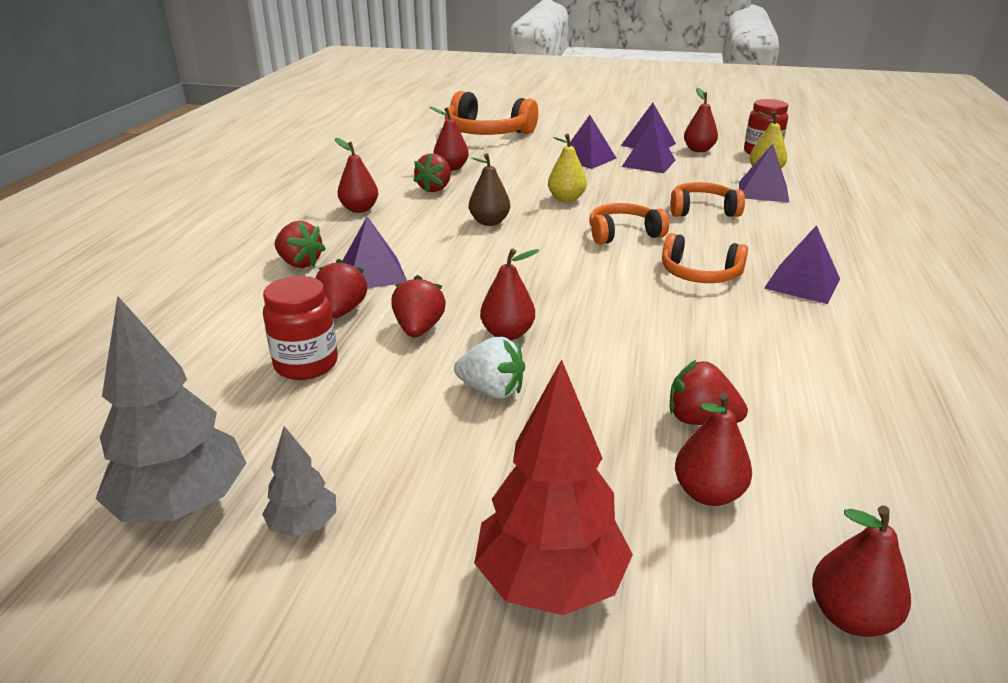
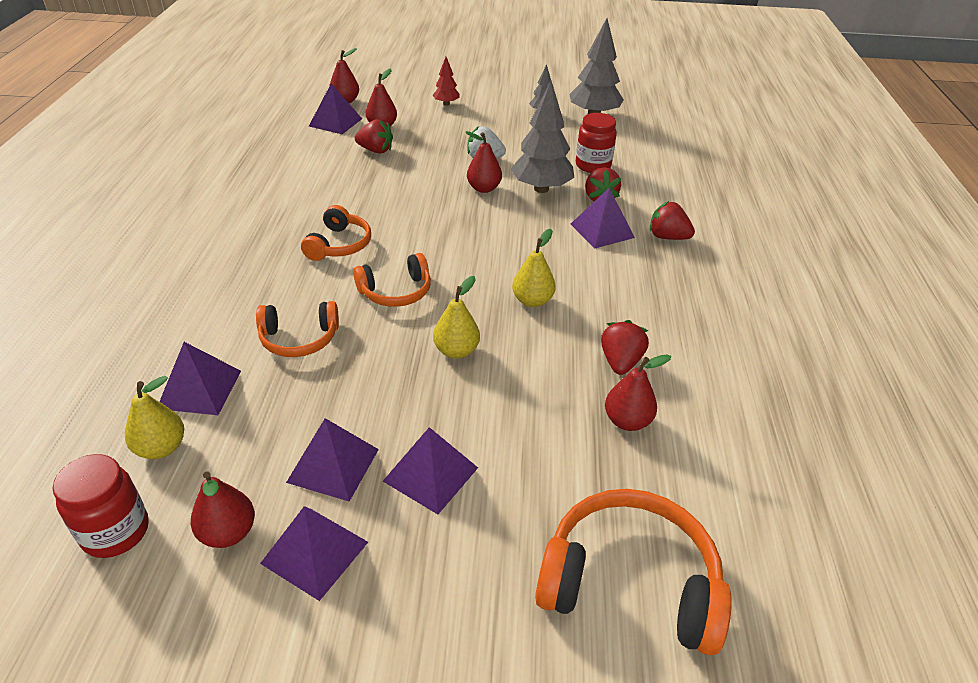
camera: 170 degrees right, 10 degrees up
(359, 209) = (677, 313): red pear -> none
(419, 329) = (541, 189): red strawberry -> grey tree
(489, 222) = (532, 301): brown pear -> yellow pear
(550, 582) = (446, 104): red tree -> red tree, size x0.52
(699, 274) = (339, 245): orange headphones -> orange headphones turned 90 degrees clockwise
(802, 283) = (259, 240): purple pyramid -> purple pyramid (335, 122)

